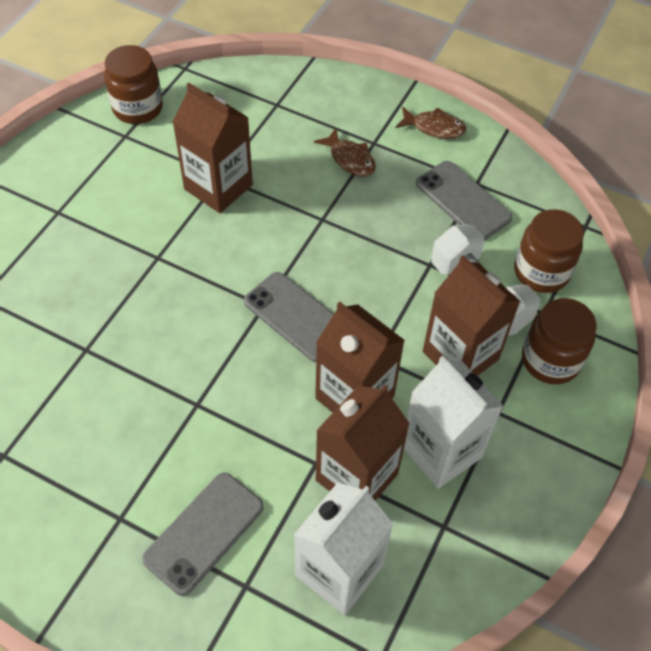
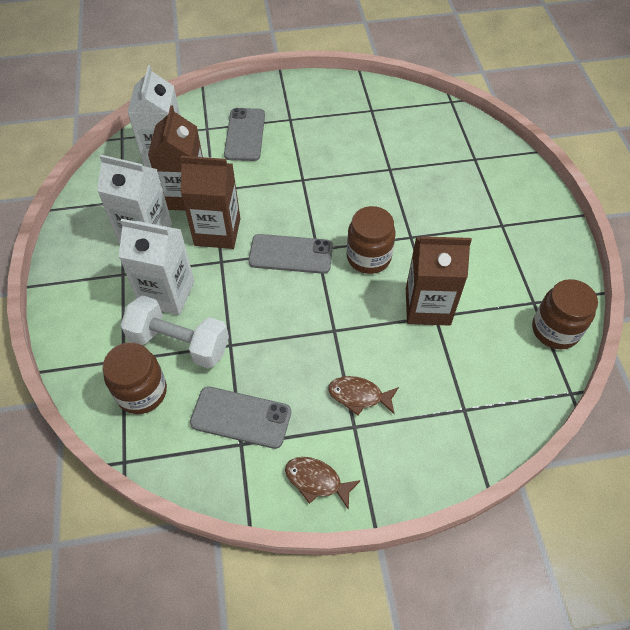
camera: 145 degrees right, 0 degrees up
(434, 128) = (317, 481): brown fish -> brown fish turned 45 degrees clockwise
(460, 355) = (167, 293): brown carton -> white carton
(550, 360) = (102, 327): brown jar -> brown jar (368, 257)

